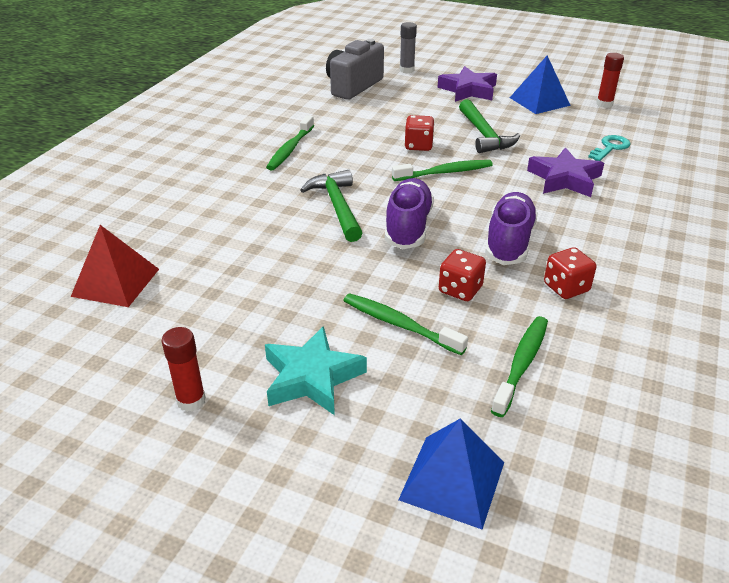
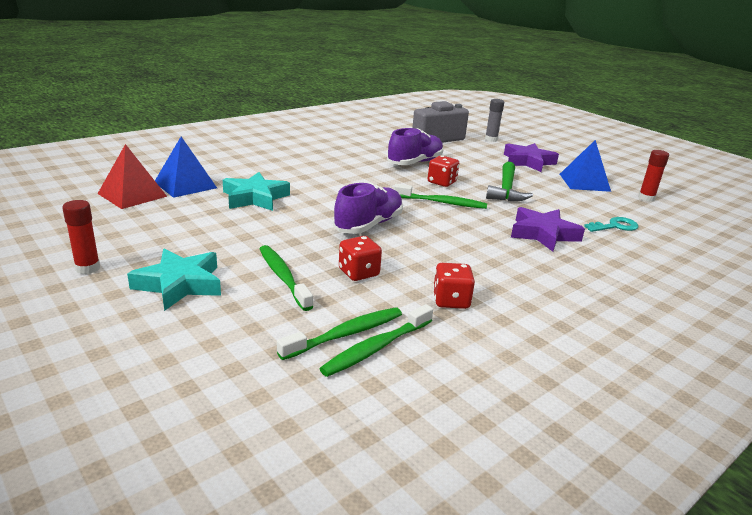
camera: 25 degrees right, 10 degrees down
(258, 234) = (255, 198): none -> turquoise star
(290, 149) = (341, 160): green toothbrush -> green toothbrush (376, 348)
(337, 206) = (331, 199): green hammer -> none
(452, 480) = (191, 383): blue pyramid -> blue pyramid (185, 185)
(509, 242) = (439, 257): purple shoe -> purple shoe (415, 162)

